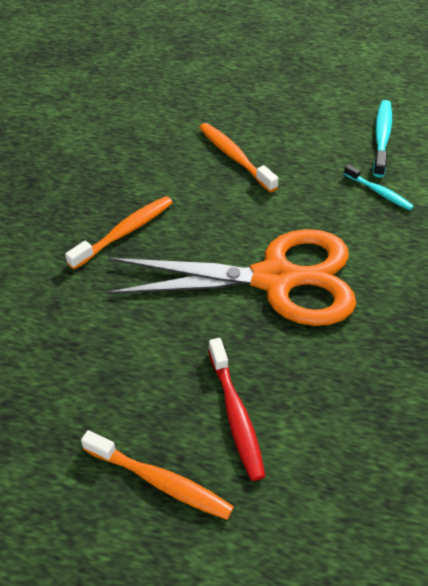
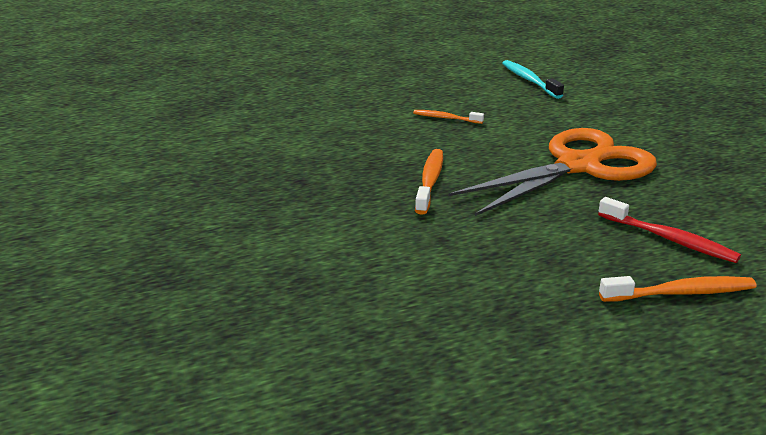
camera: 35 degrees left, 20 degrees down
(235, 157) = (445, 118): orange toothbrush -> orange toothbrush, size x0.65
(379, 192) = (572, 105): turquoise toothbrush -> none

